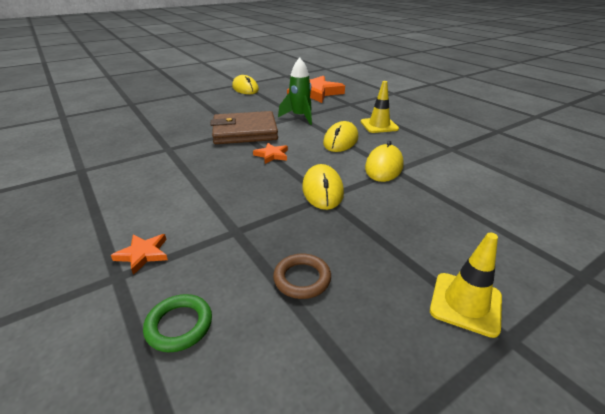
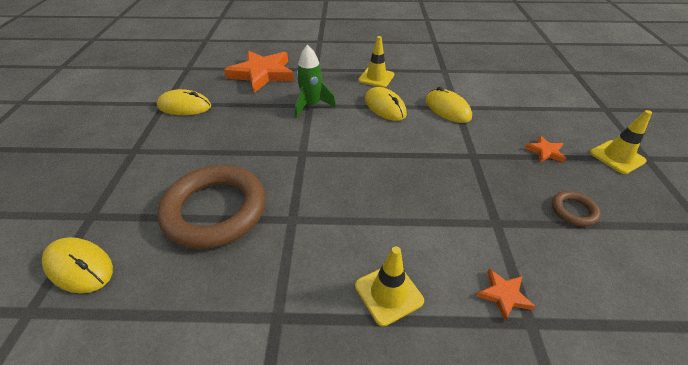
camera: 55 degrees left, 10 degrees up
(118, 200) = (388, 293): none -> yellow traffic cone
(158, 126) = (215, 210): none -> brown ring
(179, 325) = (606, 294): green ring -> none
(245, 132) = (308, 150): brown wallet -> none
(272, 155) = (378, 153): orange star -> orange star (545, 151)
(322, 190) = (462, 152): yellow mouse -> yellow mouse (79, 266)

